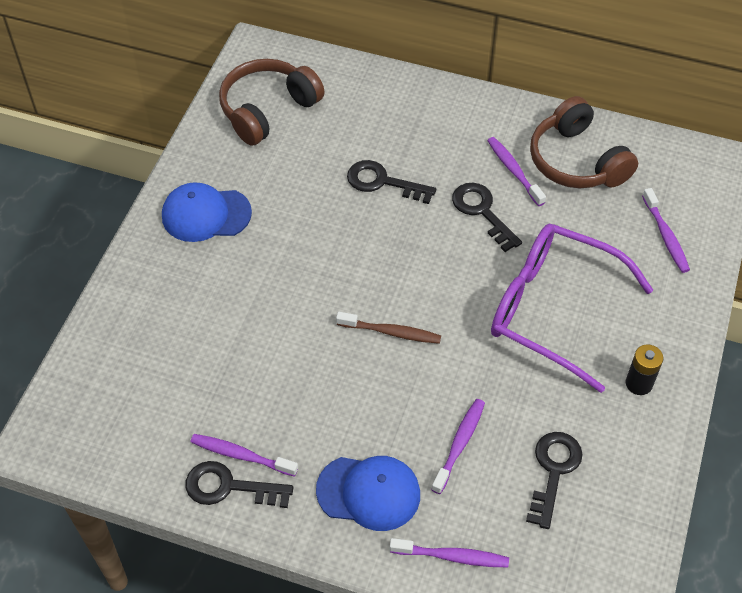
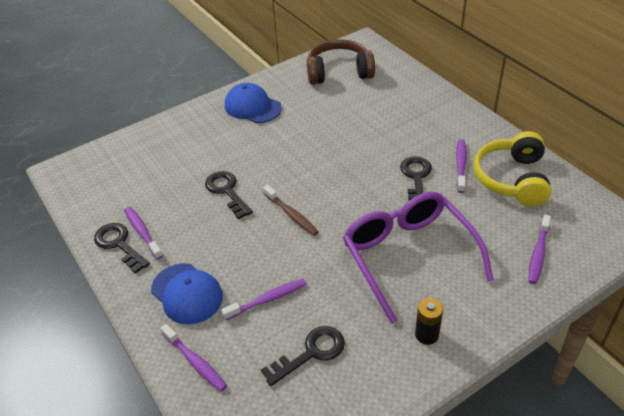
camera: 40 degrees right, 10 degrees down
(382, 182) = (368, 134): black key -> black key (227, 191)
(576, 161) = (512, 179): brown headphones -> yellow headphones

